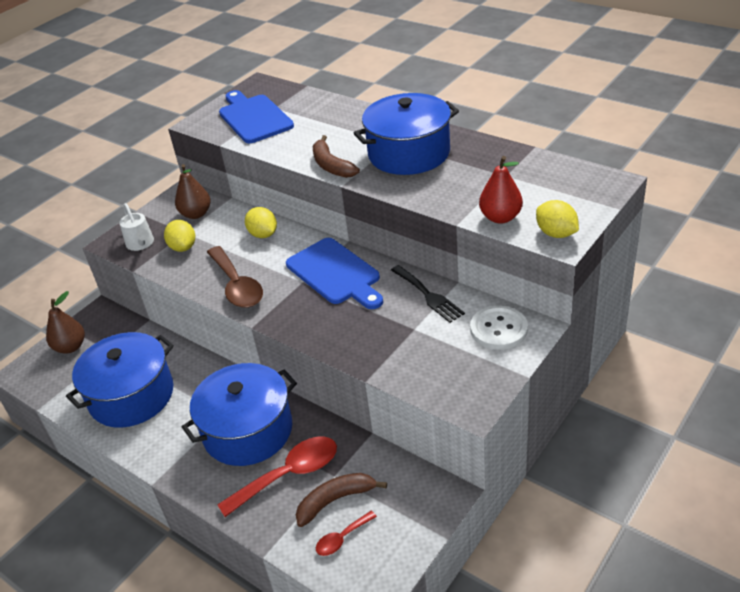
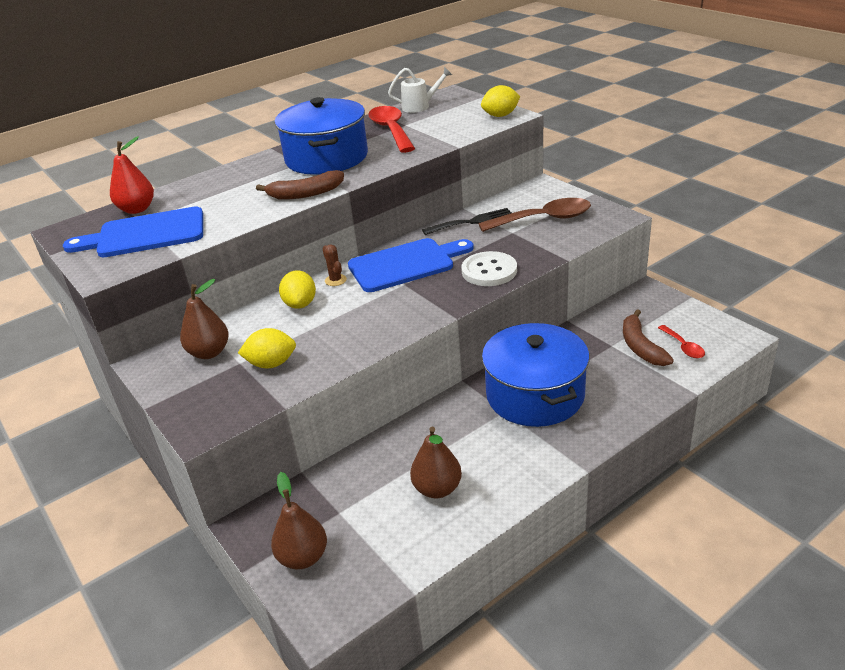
camera: 75 degrees left, 5 degrees down
(132, 396) = (437, 489): blue pot -> brown pear
(141, 244) = (231, 400): white watering can -> white watering can (420, 106)
(237, 286) = (380, 325): brown spoon -> brown spoon (544, 219)
(263, 234) = (300, 304): yellow lemon -> yellow lemon turned 75 degrees counterclockwise
(289, 474) = (603, 371): red spoon -> red spoon (391, 130)
(302, 241) = (335, 280): none -> brown cactus
(498, 329) = (534, 198): white button -> white button (489, 271)
(500, 217) = (463, 131): red pear -> red pear (137, 209)

